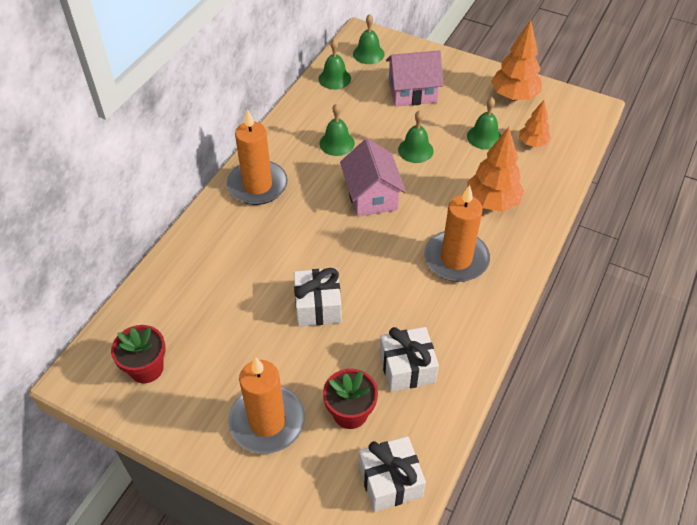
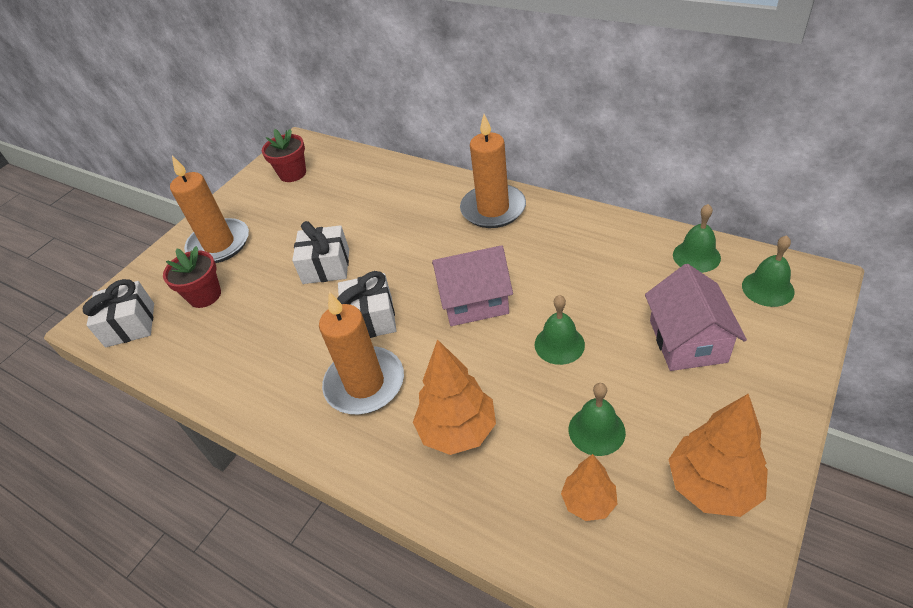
camera: 100 degrees right, 5 degrees down
(337, 143) = (565, 266): green bell -> none
(407, 368) = (235, 336): white gift -> white gift (371, 319)

